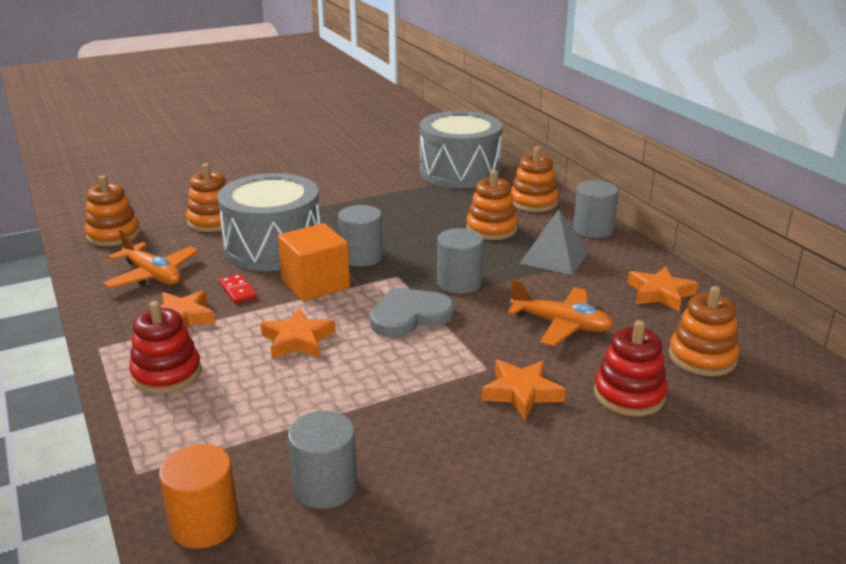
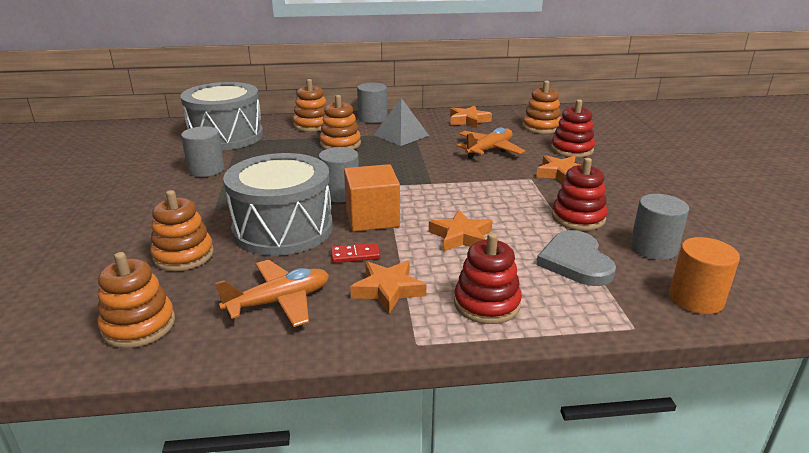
camera: 70 degrees left, 0 degrees up
(385, 417) = (578, 218): none -> red stacking toy
(409, 316) = (449, 190): grey heart -> grey heart (575, 262)
(459, 283) = (413, 167): grey cylinder -> grey cylinder (206, 170)

